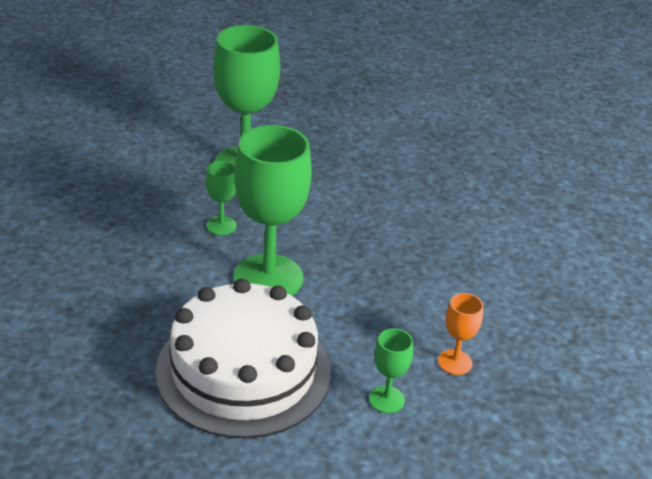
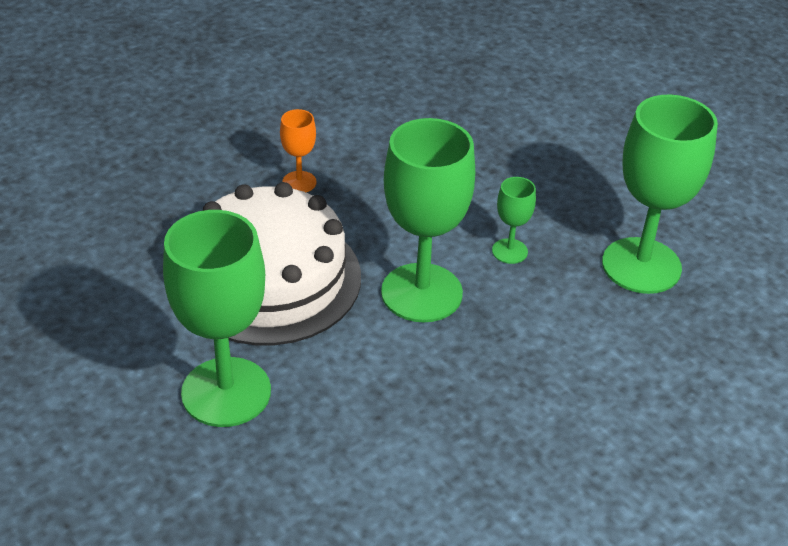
camera: 90 degrees right, 5 degrees up
(386, 399) = (226, 392): green goblet -> green goblet, size x2.18
(455, 362) = (287, 460): orange goblet -> orange goblet (299, 182)

